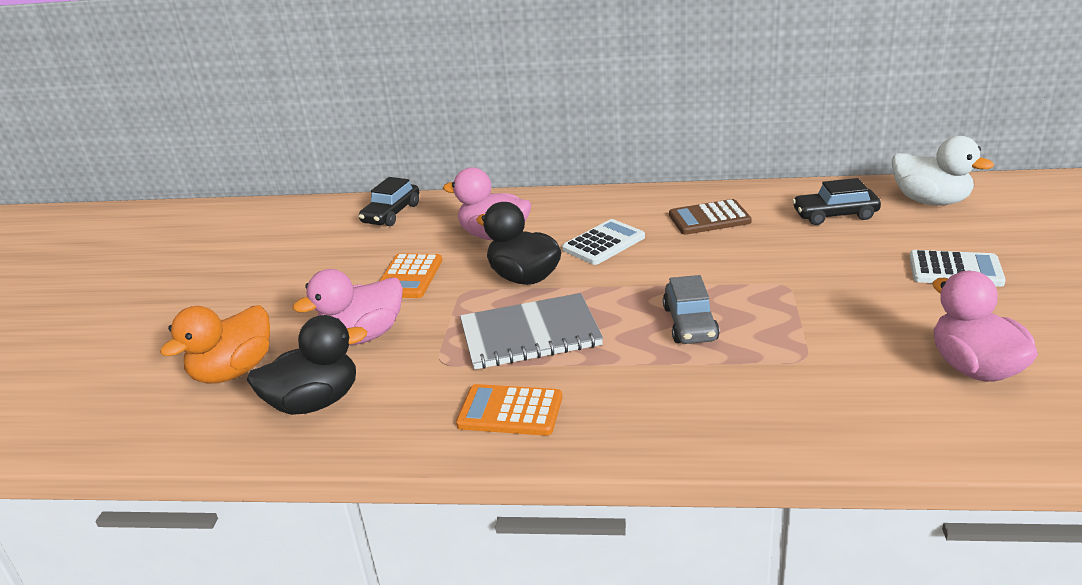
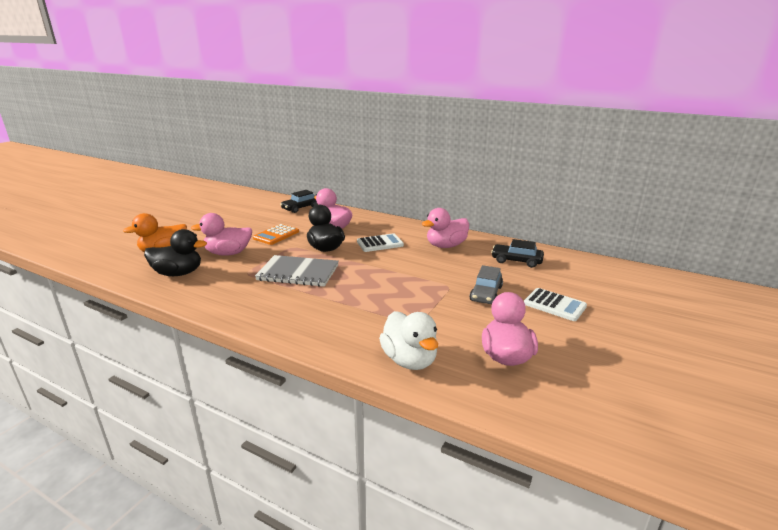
camera: 20 degrees right, 5 degrees down
(510, 411) = (250, 302): orange calculator -> none
(690, 323) = (378, 289): grey car -> grey car (486, 294)
(709, 218) = (446, 246): brown calculator -> pink duck
(930, 201) = (582, 268): white duck -> white duck (409, 360)

